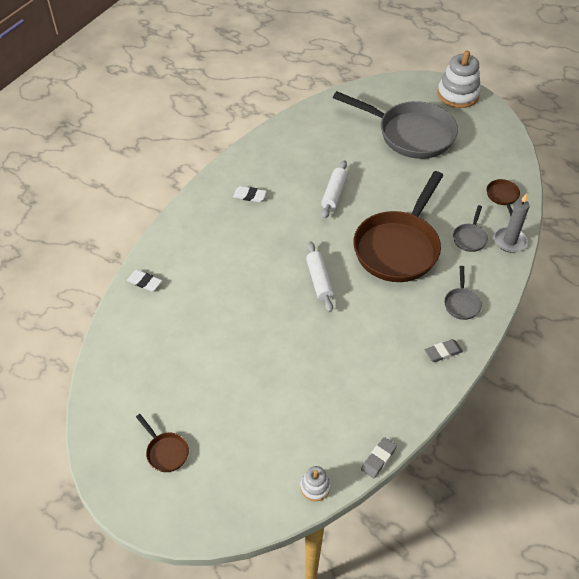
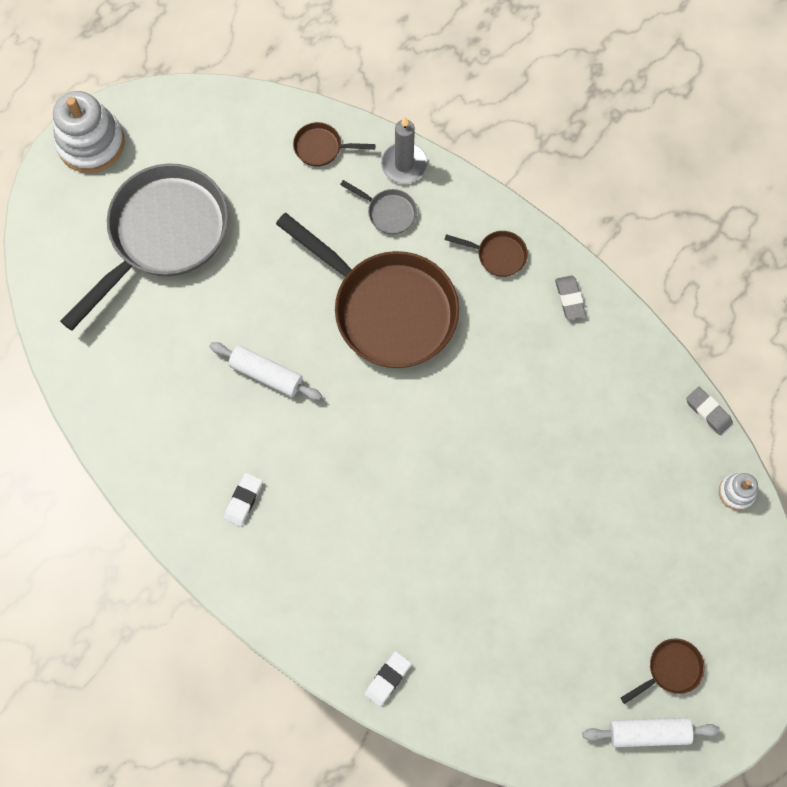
camera: 80 degrees left, 20 degrees up
(319, 280) = (428, 428): white rolling pin -> white rolling pin (648, 732)
(461, 303) = (497, 255): grey pan -> brown pan

